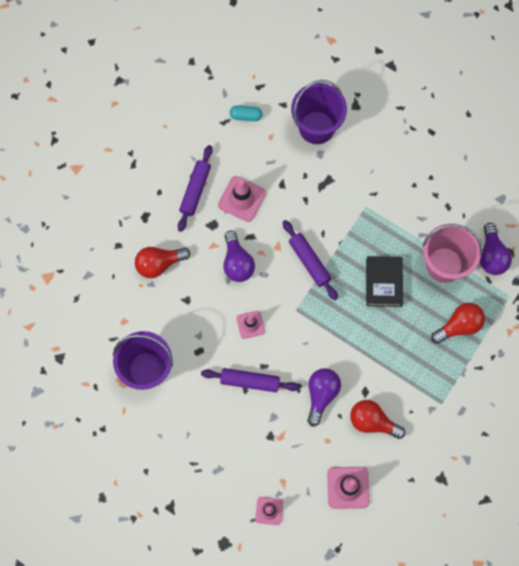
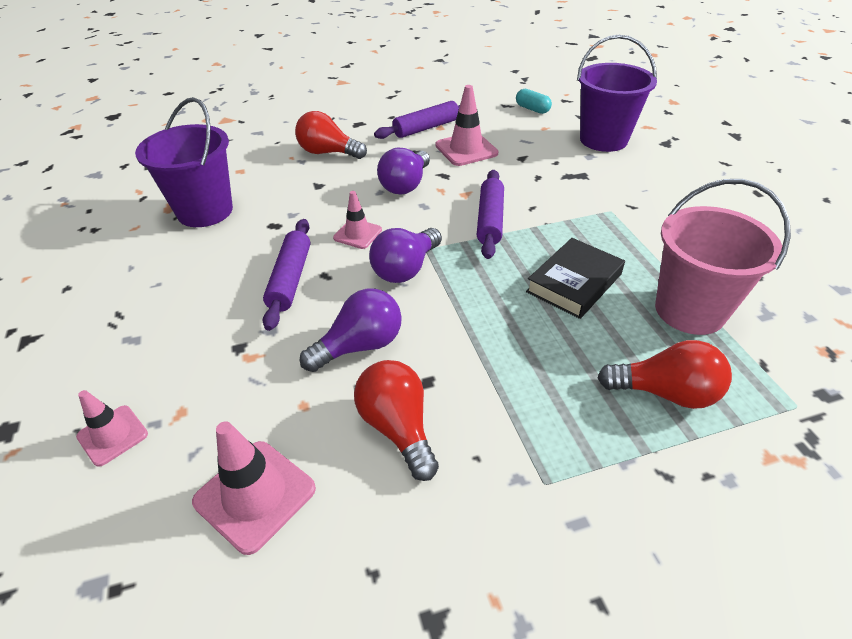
camera: 40 degrees right, 30 degrees down
(250, 381) = (290, 279): purple rolling pin -> purple rolling pin turned 45 degrees clockwise
(491, 256) = (787, 340): purple light bulb -> purple light bulb (405, 269)

